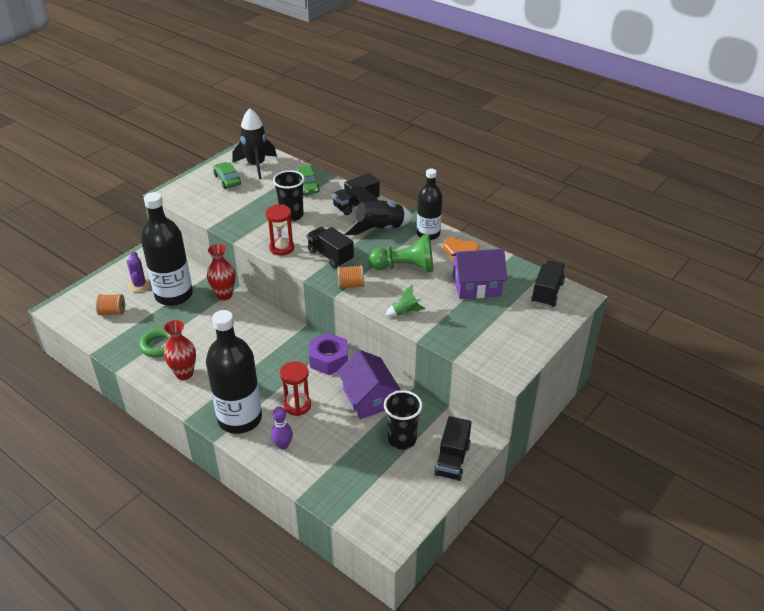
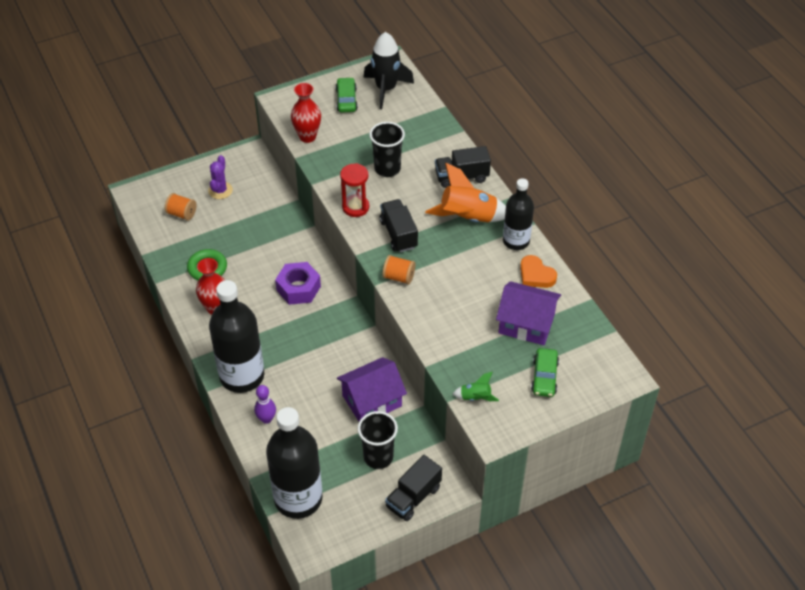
camera: 25 degrees right, 10 degrees up
(174, 295) = (247, 214): black bottle -> black bottle (298, 498)
(224, 295) = (294, 231): red vase -> red vase (307, 136)
(297, 405) = (301, 382): red hourglass -> none
(307, 186) = (424, 135): green car -> green car (544, 377)
(329, 359) = (357, 343): purple nut -> purple nut (298, 288)
(369, 398) = (372, 401): purple house -> purple house turned 60 degrees clockwise
(379, 230) = (467, 218): black rocket -> orange rocket
(405, 267) = (466, 275): green pawn -> none
(405, 312) = (434, 328): green rocket -> green rocket (475, 397)
(547, 292) = (596, 359): black truck -> none

